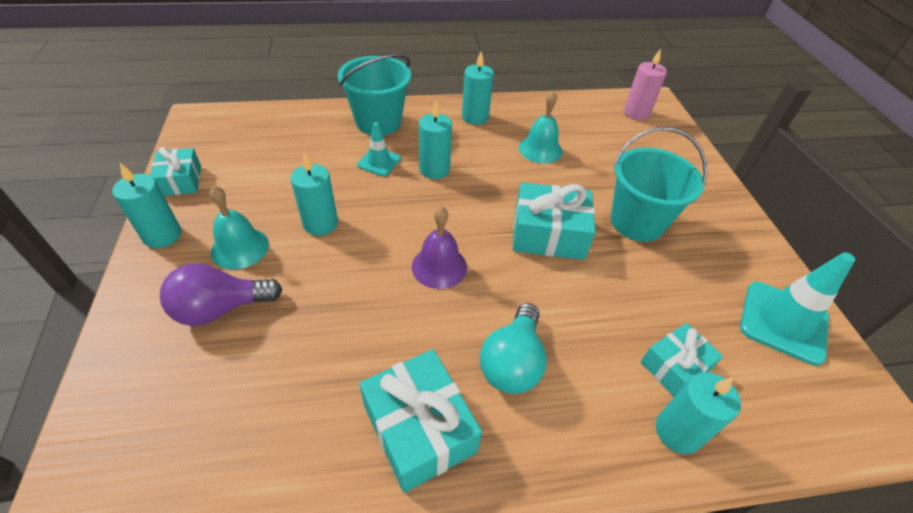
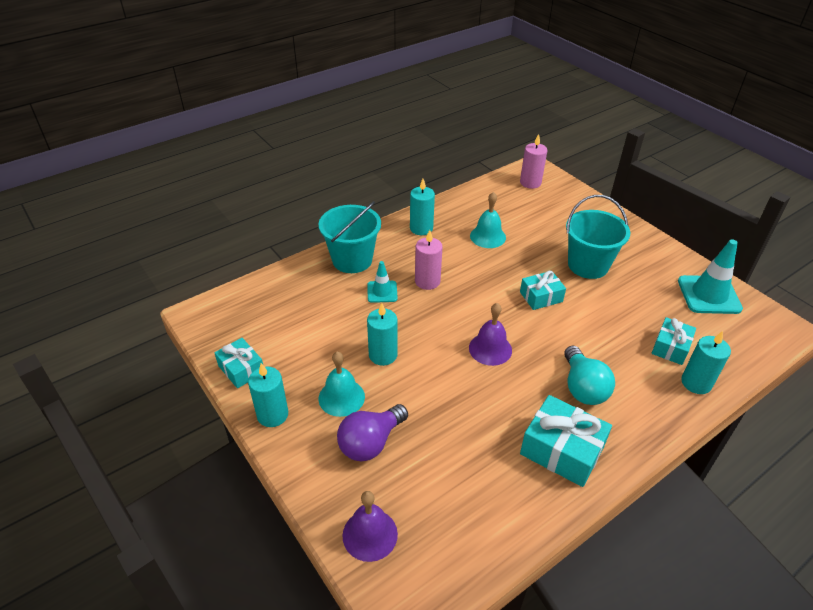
camera: 25 degrees left, 5 degrees down
(120, 411) = (370, 534): none -> purple bell
(434, 169) = (427, 281): turquoise candle -> pink candle
(548, 234) = (541, 297): turquoise gift -> turquoise gift, size x0.63

